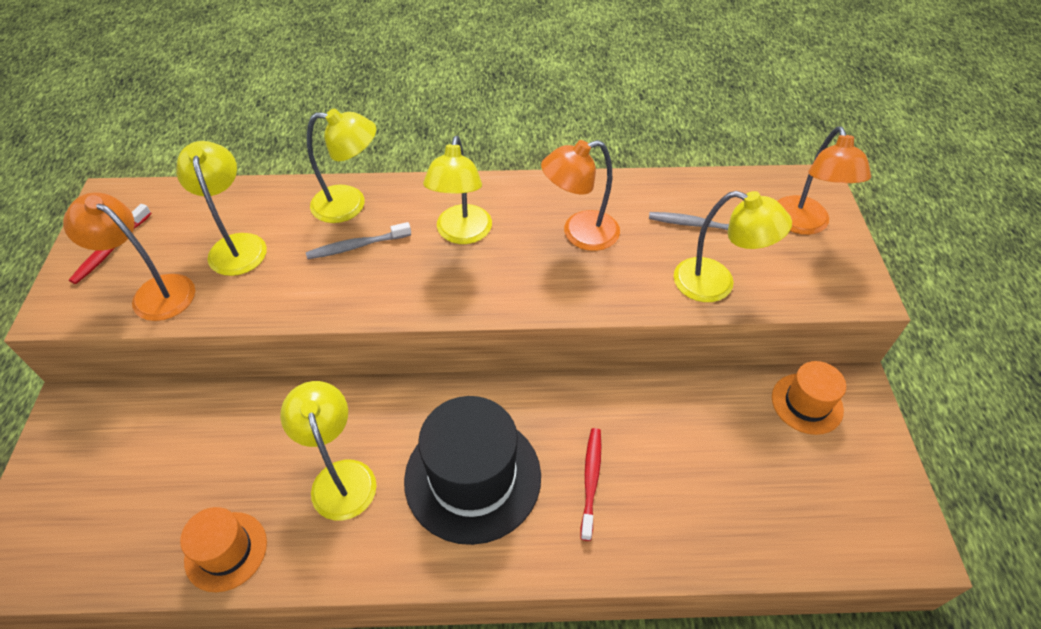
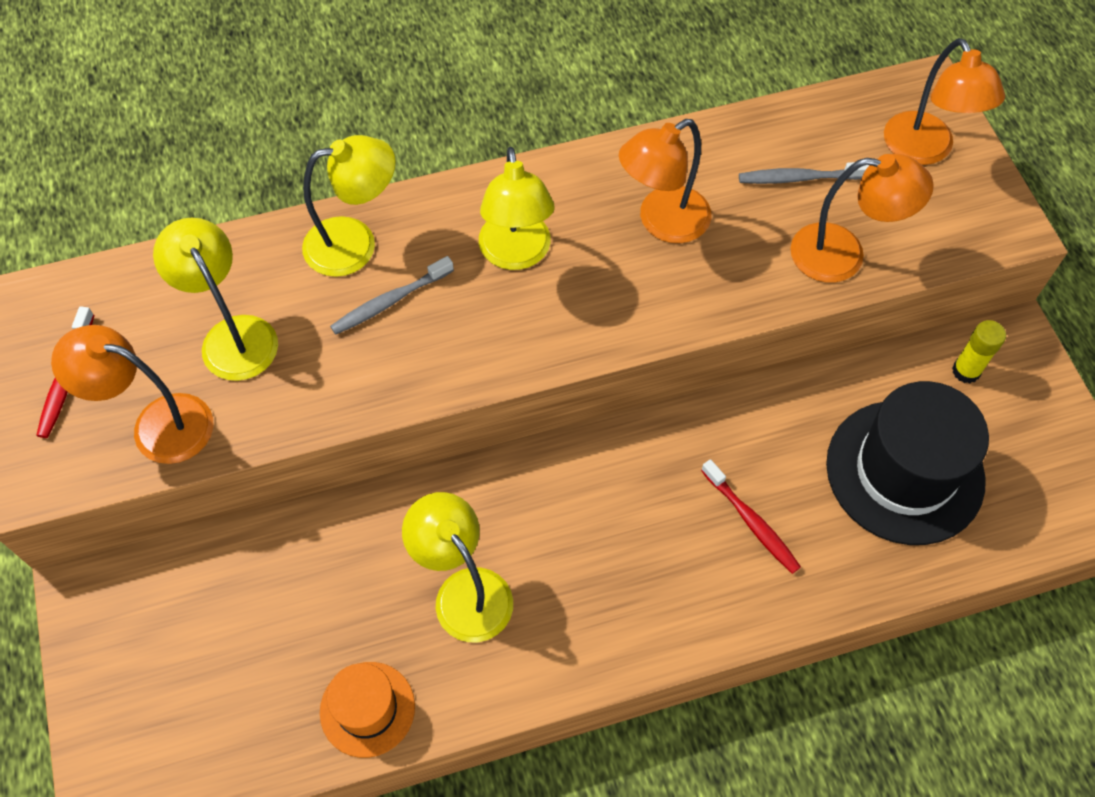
camera: 15 degrees left, 10 degrees up
(472, 477) = (617, 552): black hat -> black hat (904, 472)
(591, 480) = (751, 522): red toothbrush -> red toothbrush turned 150 degrees clockwise
(716, 284) = (843, 255): yellow lamp -> orange lamp
(807, 403) = (966, 371): orange hat -> yellow glue stick

